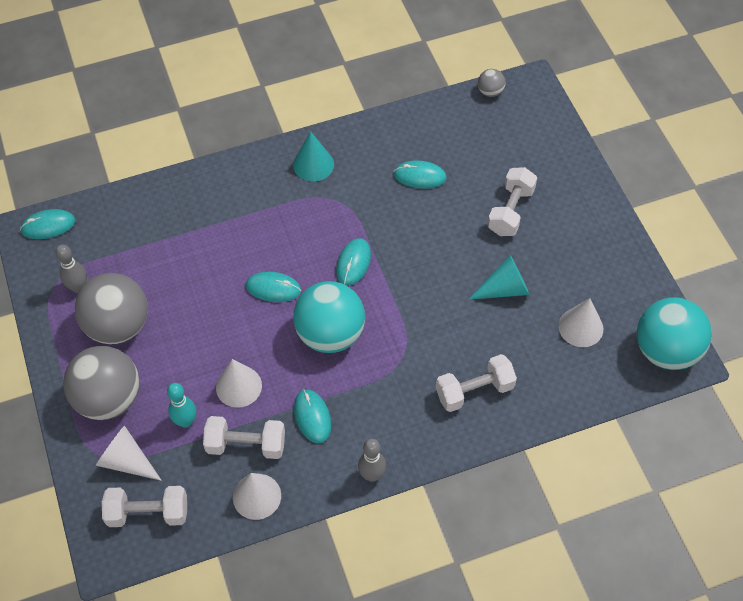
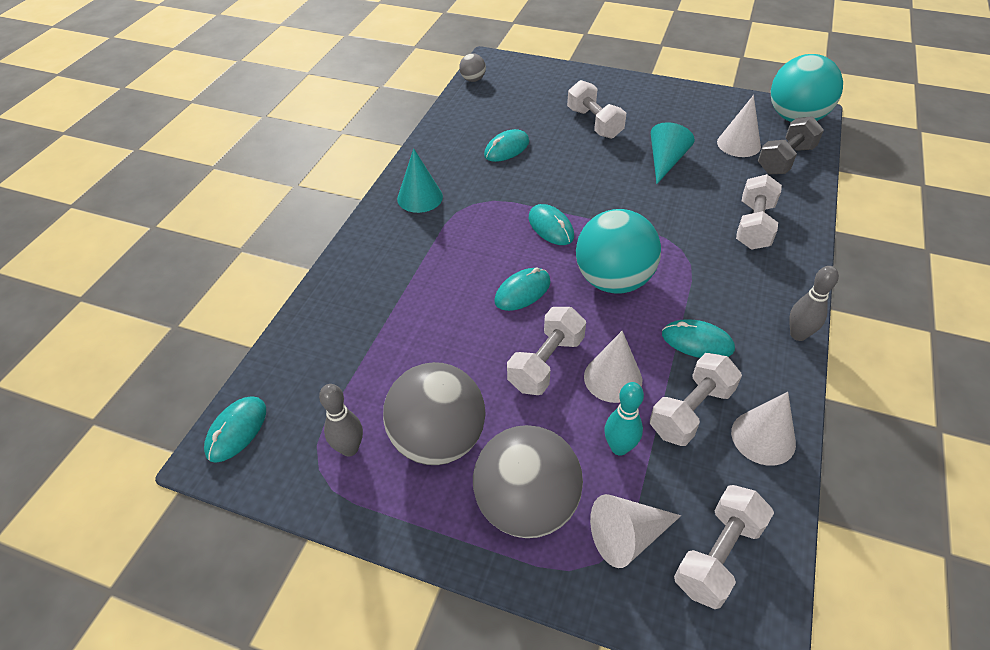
camera: 50 degrees left, 10 degrees down
(221, 342) = (546, 363): none -> white dumbbell
(589, 372) = (785, 160): none -> grey dumbbell

